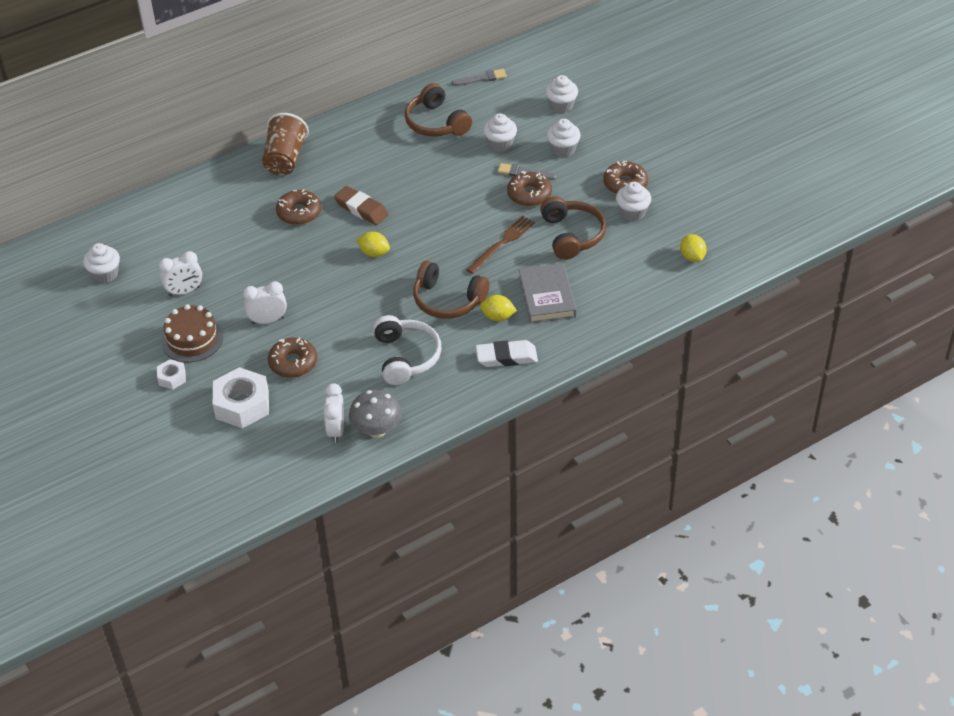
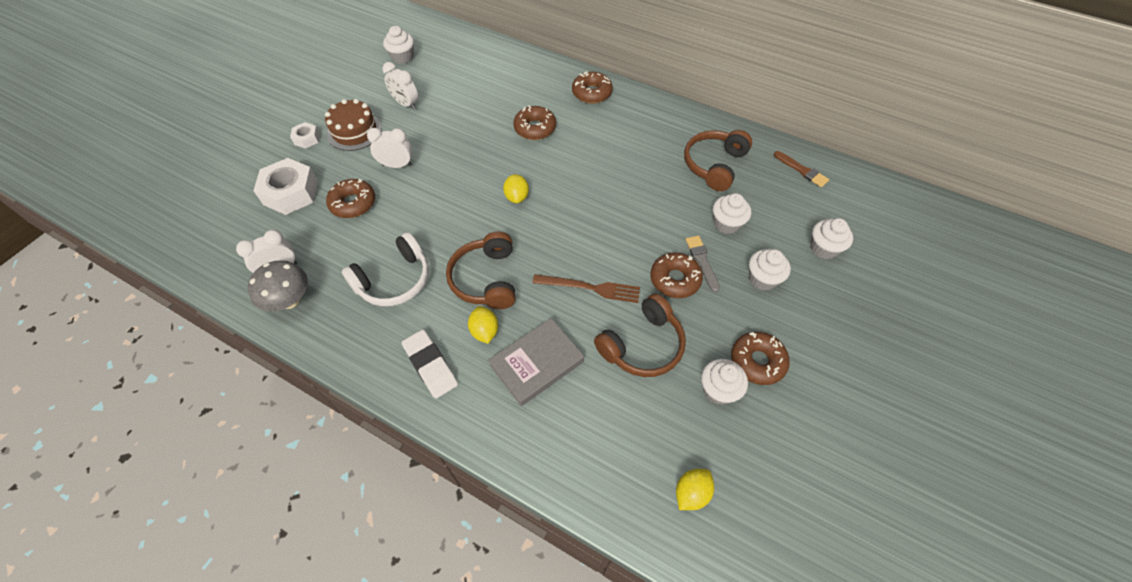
camera: 60 degrees right, 10 degrees up
(268, 320) = (397, 165): white clock -> white clock turned 45 degrees counterclockwise
(285, 159) = (592, 93): brown cup -> brown donut
(361, 209) = (566, 164): brown eraser -> none
(482, 78) = (802, 170): grey brush -> brown brush

